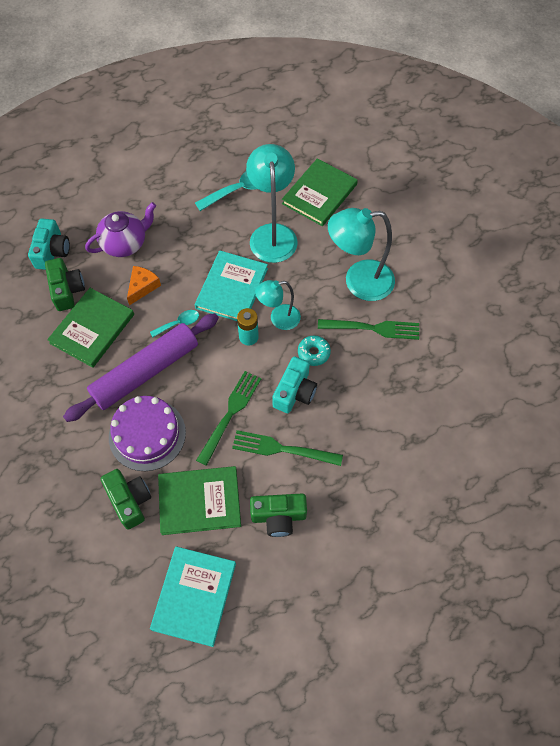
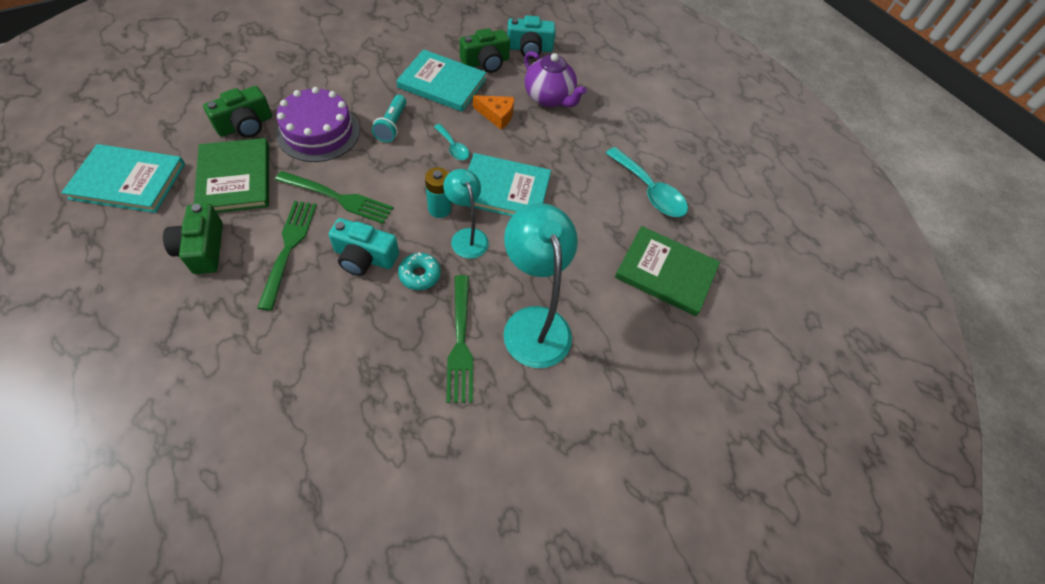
camera: 75 degrees right, 5 degrees down
(92, 329) = (442, 83): green book -> turquoise book
(145, 372) = (392, 125): purple rolling pin -> turquoise flashlight
(272, 234) = (590, 224): turquoise lamp -> none

